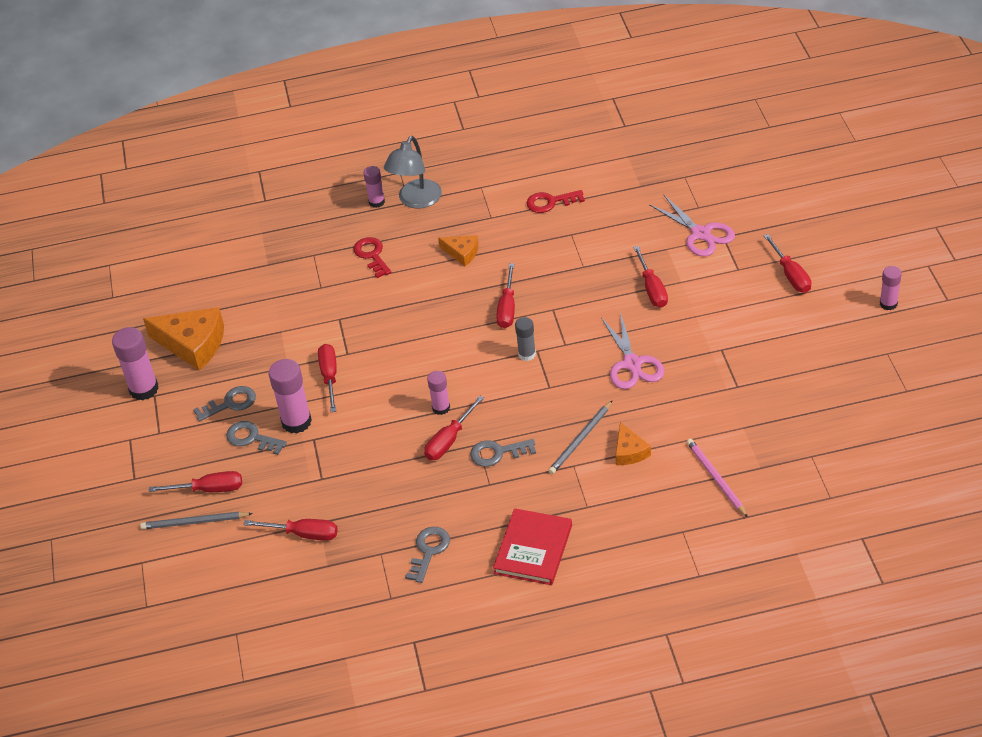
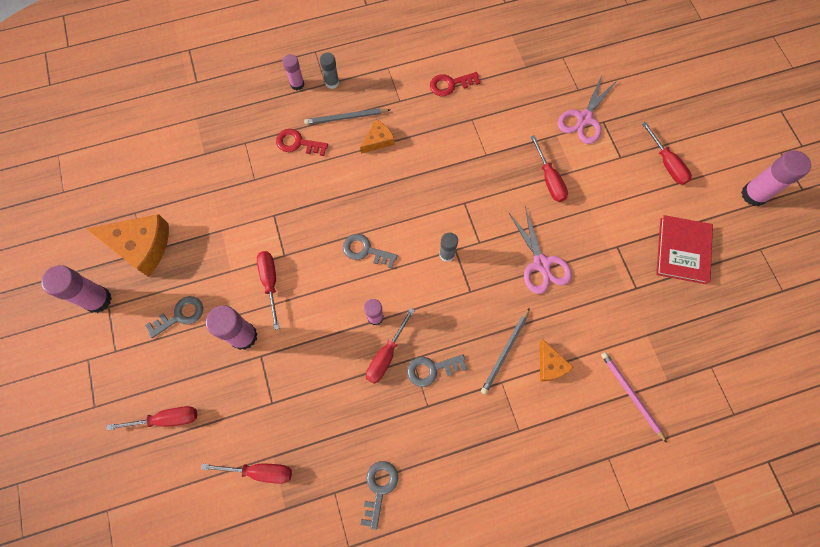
camera: 10 degrees left, 25 degrees up
(194, 522) = (155, 459): grey pencil -> grey pencil (345, 117)
(251, 438) = (203, 356): grey key -> grey key (365, 250)
(372, 255) = (298, 143): red key -> red key turned 45 degrees counterclockwise
(416, 201) = (332, 82): grey lamp -> grey glue stick
(462, 253) = (378, 140): orange cheese -> orange cheese turned 60 degrees counterclockwise
(507, 308) = (424, 202): red screwdriver -> none
(533, 549) = (475, 484): red book -> red book (682, 250)
(701, 234) = (584, 119): pink scissors -> pink scissors turned 75 degrees clockwise
(888, 304) = (754, 194): pink glue stick -> pink glue stick, size x1.68

